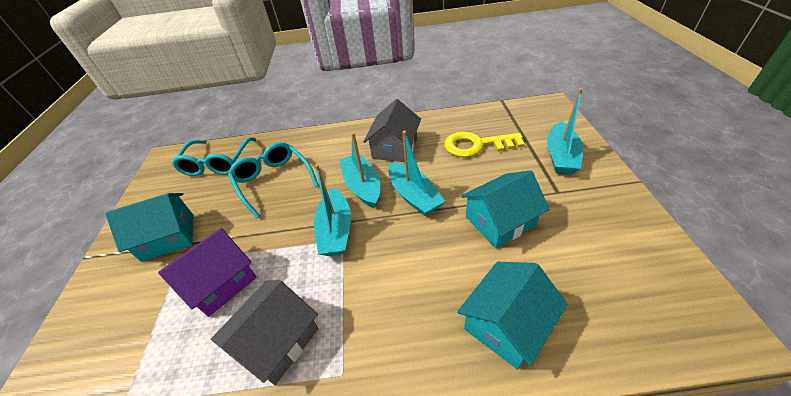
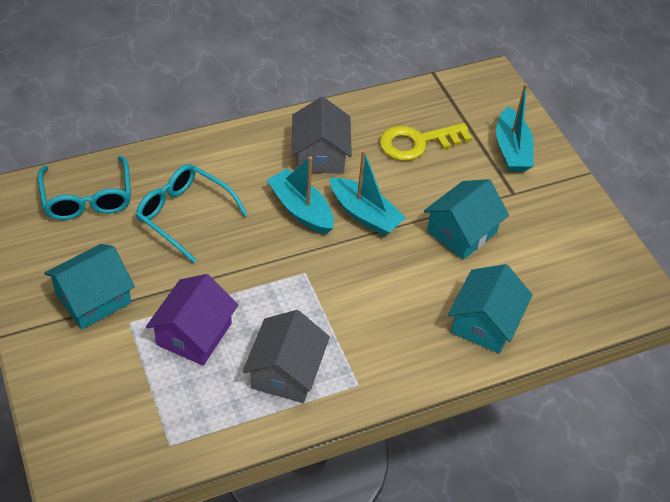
camera: 25 degrees left, 5 degrees up
(335, 230) = (293, 264): turquoise boat -> none

